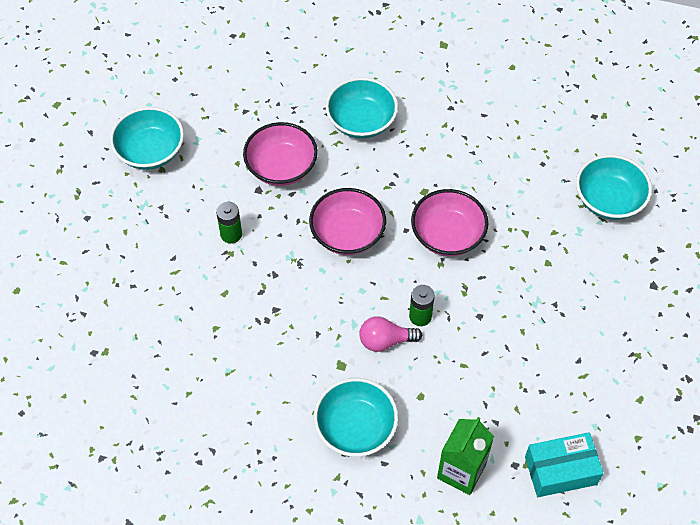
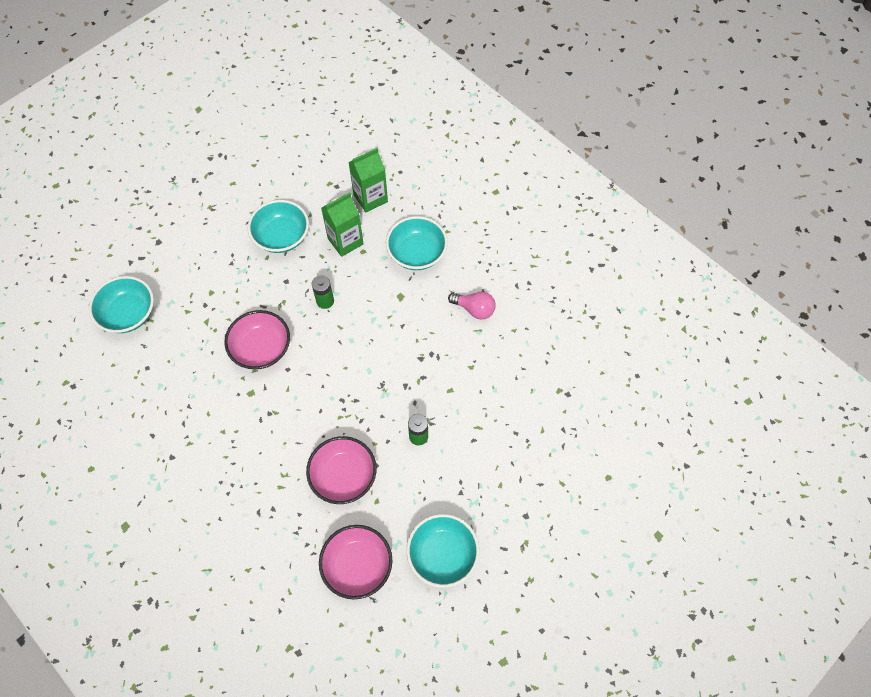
camera: 150 degrees left, 5 degrees up
(347, 234) = (331, 389): pink bowl -> pink bowl (357, 566)
(361, 121) = (251, 485): turquoise bowl -> turquoise bowl (281, 237)
(385, 341) = (360, 297): pink light bulb -> pink light bulb (474, 309)
(449, 397) = (345, 241): none -> green carton
(560, 470) = (313, 170): turquoise box -> none

